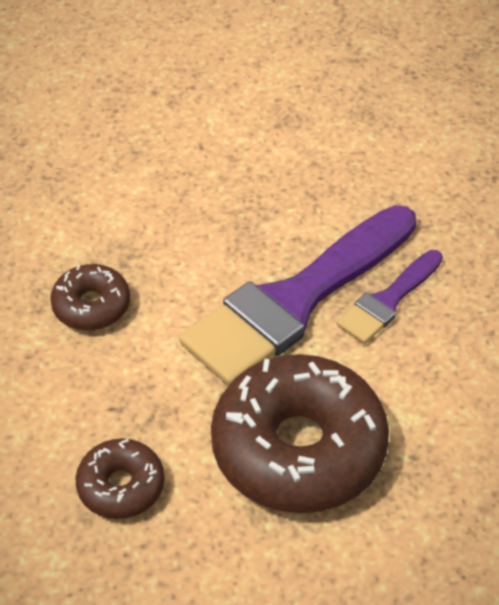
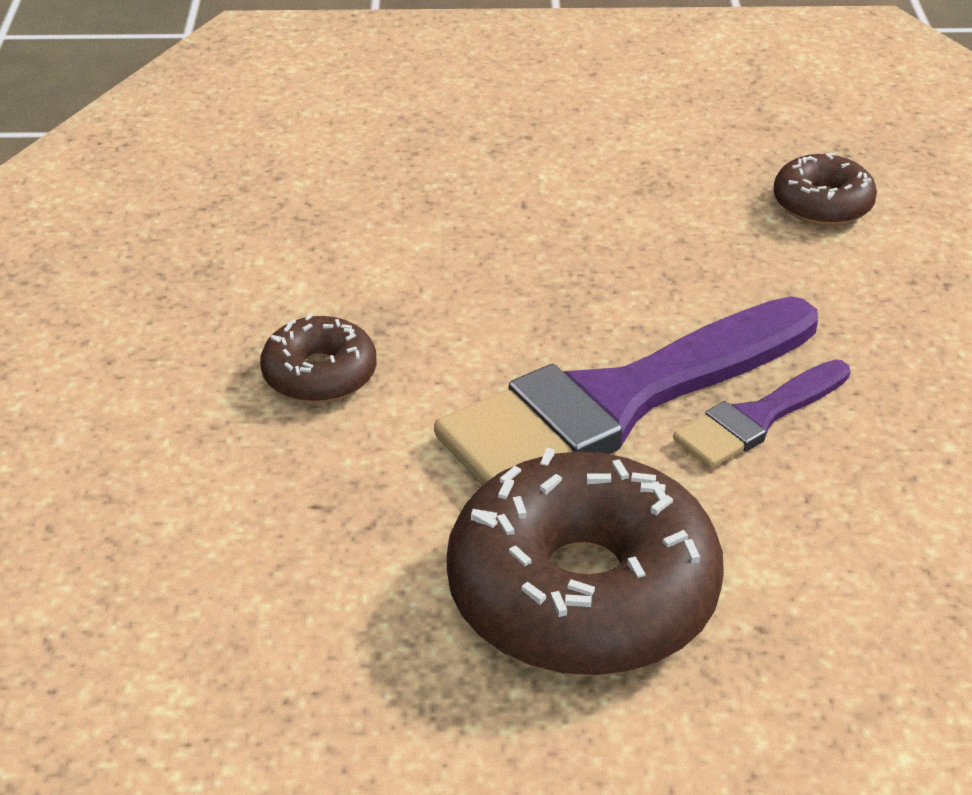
camera: 10 degrees right, 10 degrees down
(121, 486) = (302, 608): brown donut -> brown donut (822, 204)

